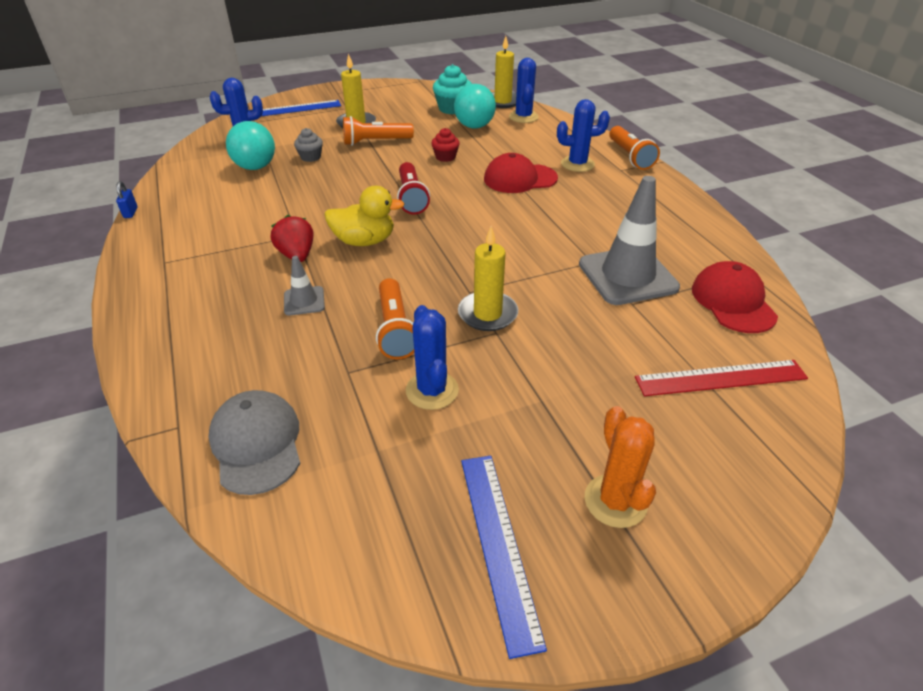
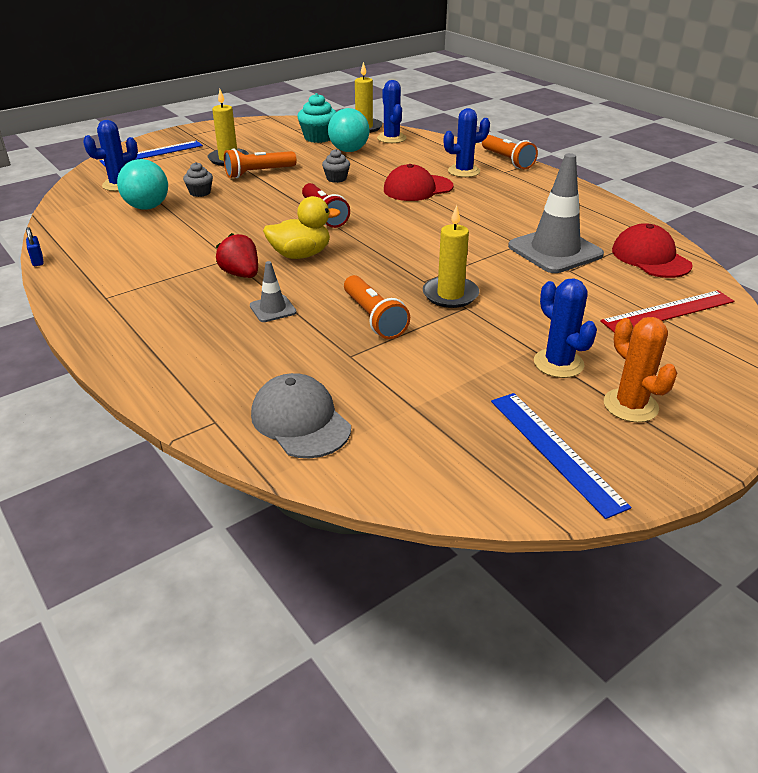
camera: 15 degrees left, 5 degrees down
(432, 390) = (435, 357): blue cactus -> blue cactus (558, 363)
(445, 157) = (336, 178): red cupcake -> grey cupcake

